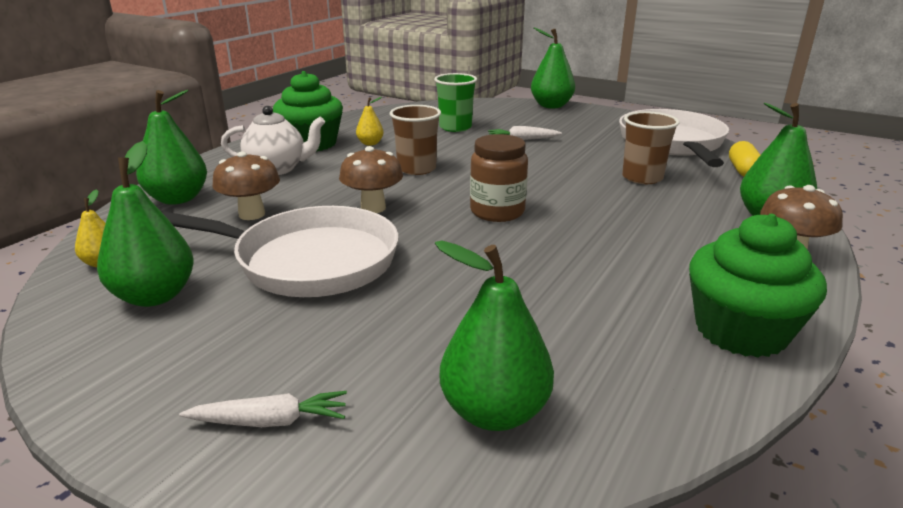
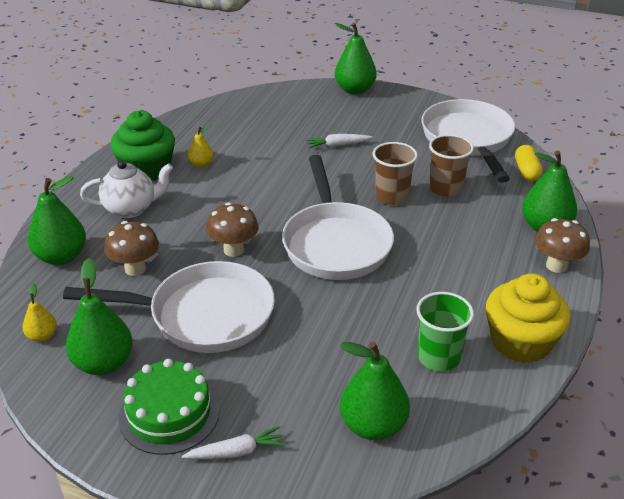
camera: 10 degrees left, 10 degrees up
(202, 360) = (169, 413): none -> green cake
(416, 169) = (254, 196): brown cup -> brown cup (391, 197)
(455, 127) = (272, 132): green cup -> green cup (438, 357)
(497, 212) = (335, 243): brown jar -> white pan
(740, 331) = (520, 342): green cupcake -> yellow cupcake

